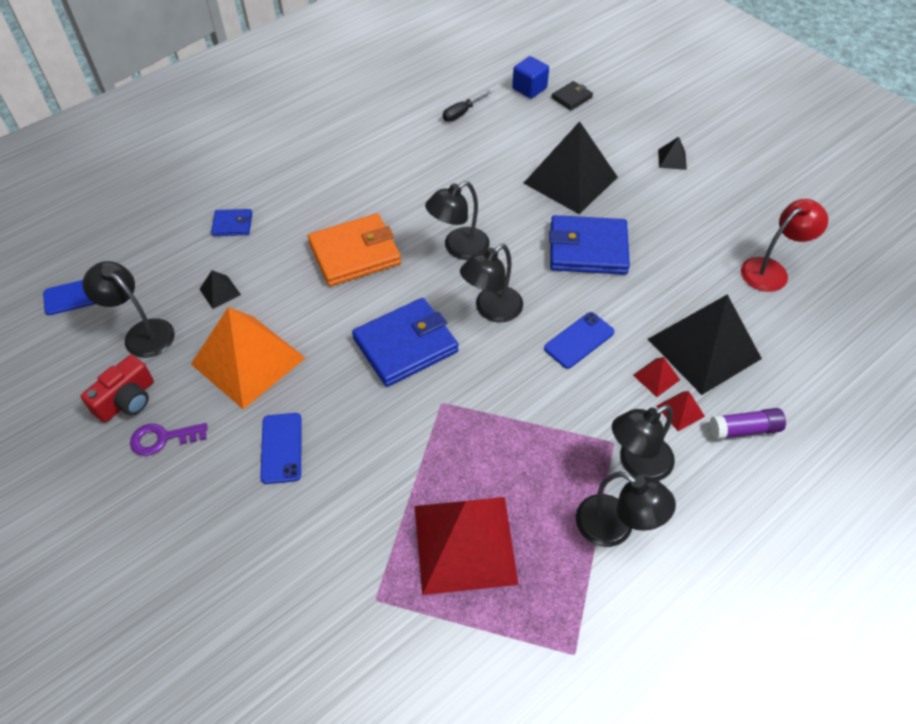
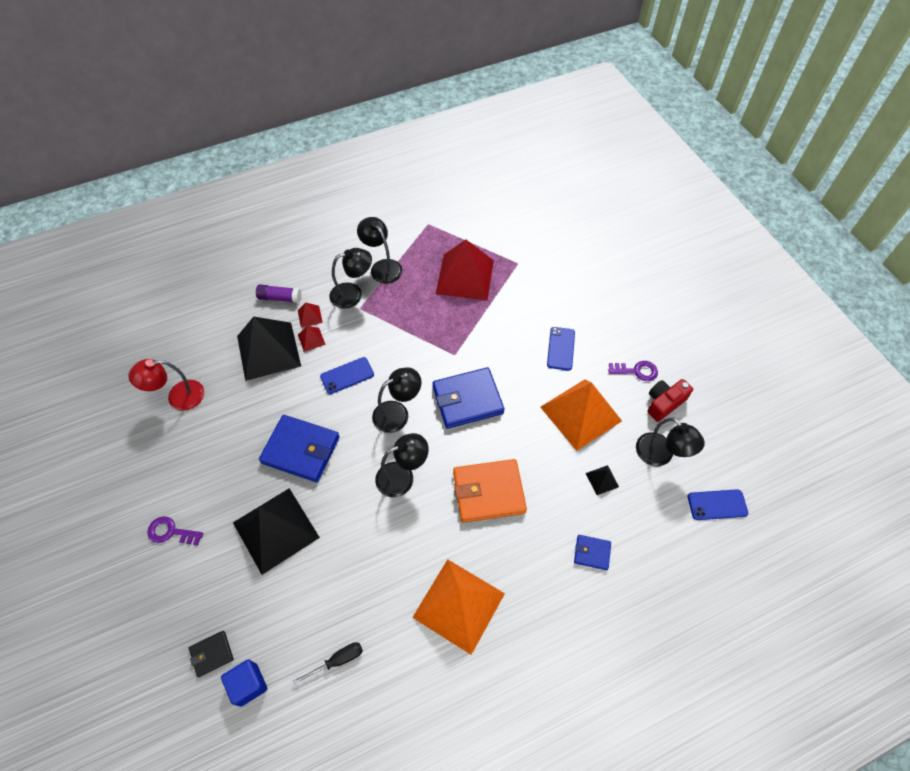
camera: 165 degrees left, 5 degrees up
(365, 163) = (458, 605): none -> orange pyramid
(672, 159) = (171, 532): black pyramid -> purple key

